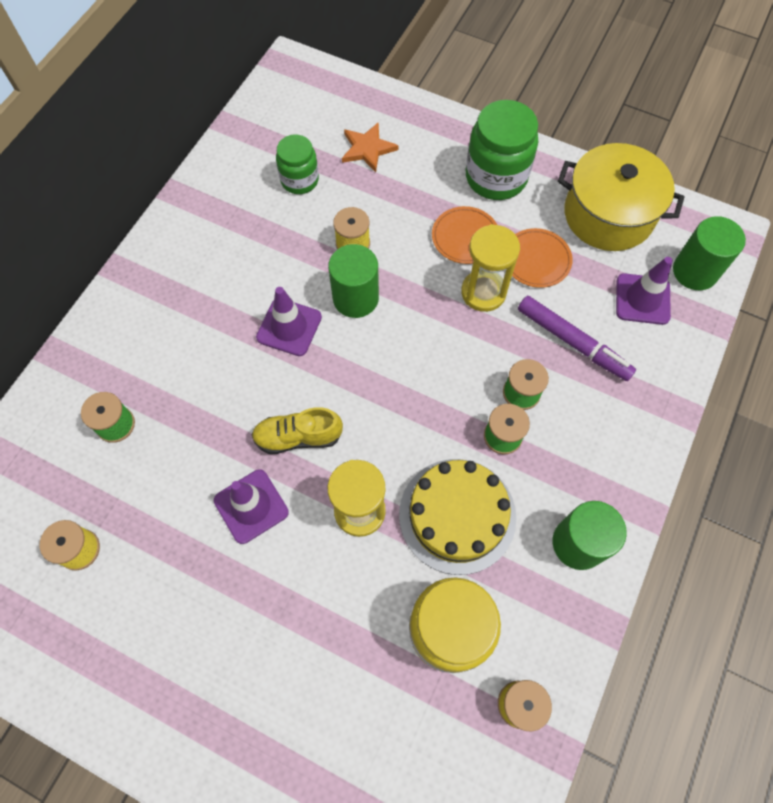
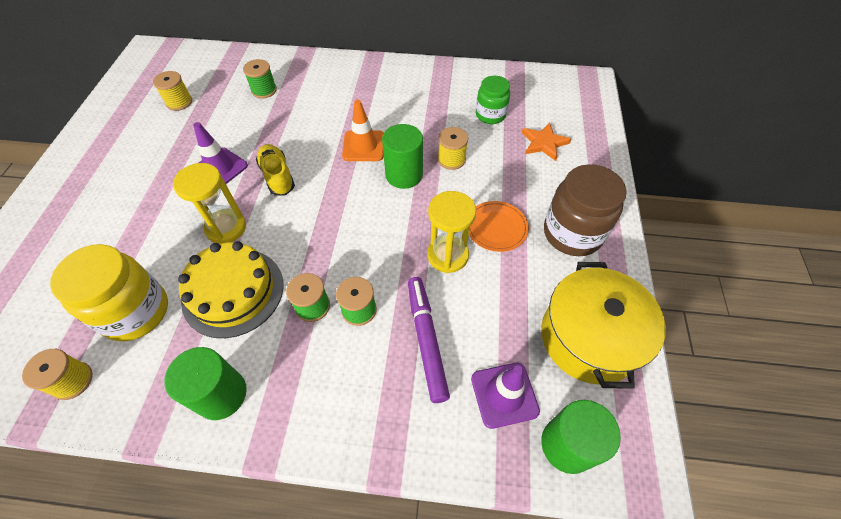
camera: 70 degrees right, 10 degrees down
(289, 327) = (363, 146): purple traffic cone -> orange traffic cone
(496, 177) = (572, 233): green jar -> brown jar
(536, 260) = (501, 287): orange plate -> none
(573, 342) = (426, 340): purple marker -> purple marker turned 150 degrees clockwise

